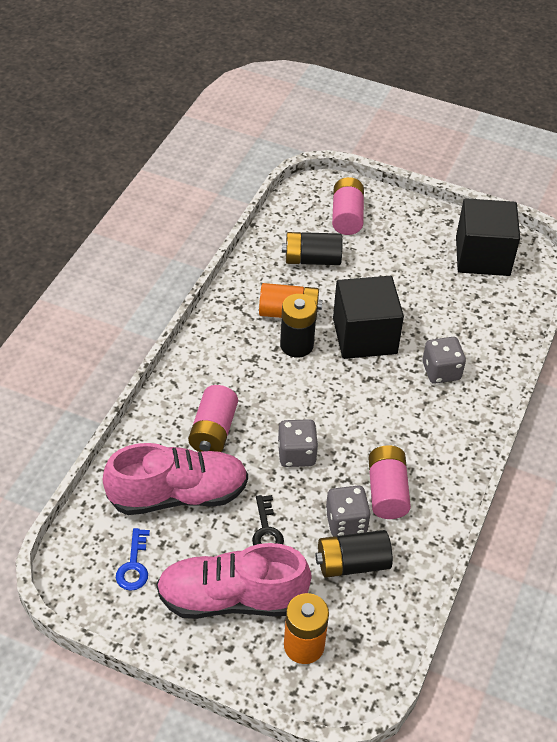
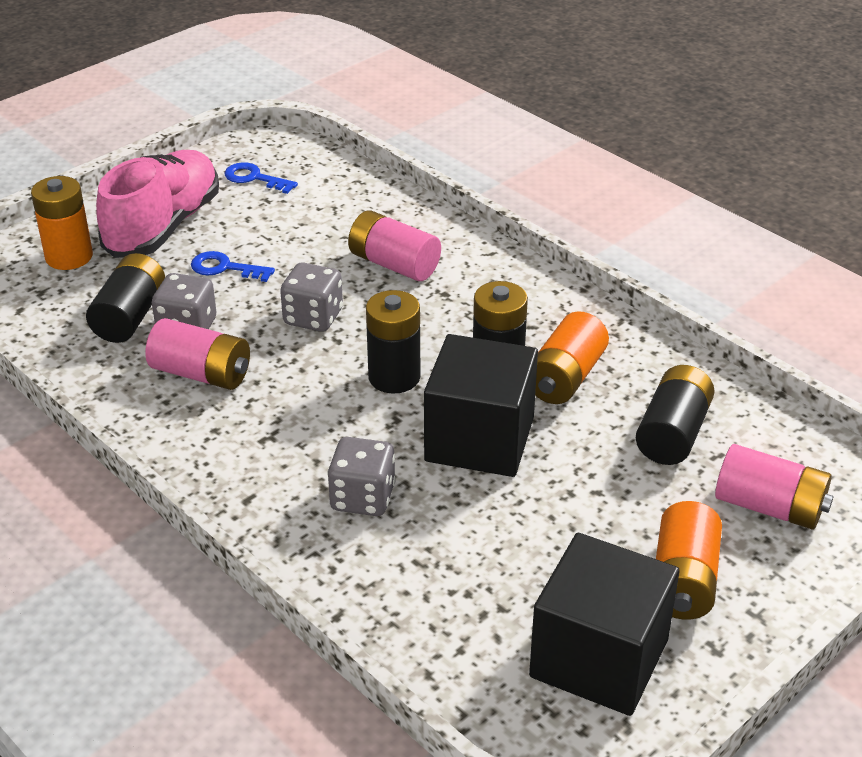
camera: 115 degrees right, 10 degrees down
(178, 495) = (320, 221): pink shoe -> none
(266, 530) = (225, 268): black key -> blue key
(333, 391) = (394, 377): none -> black battery
(416, 238) = (683, 580): none -> orange battery

